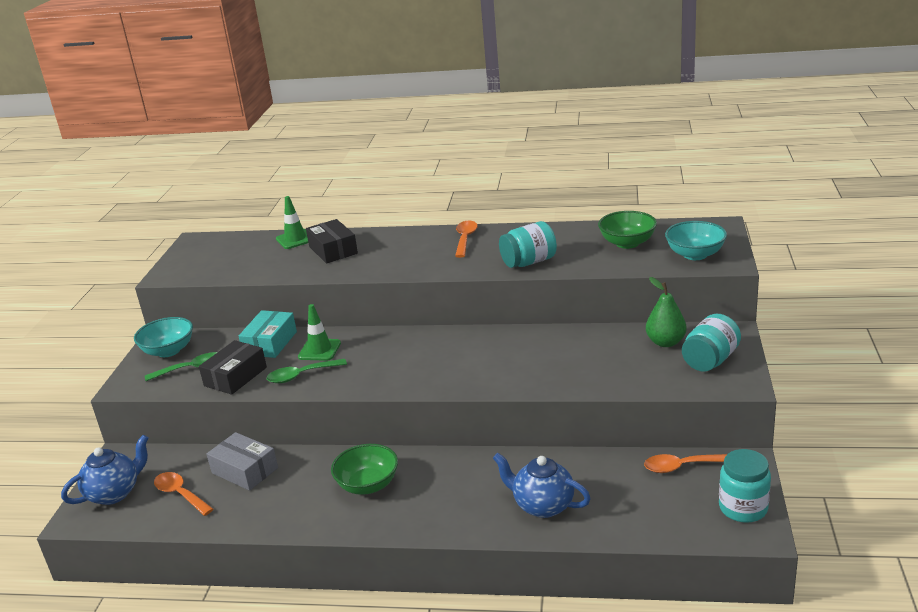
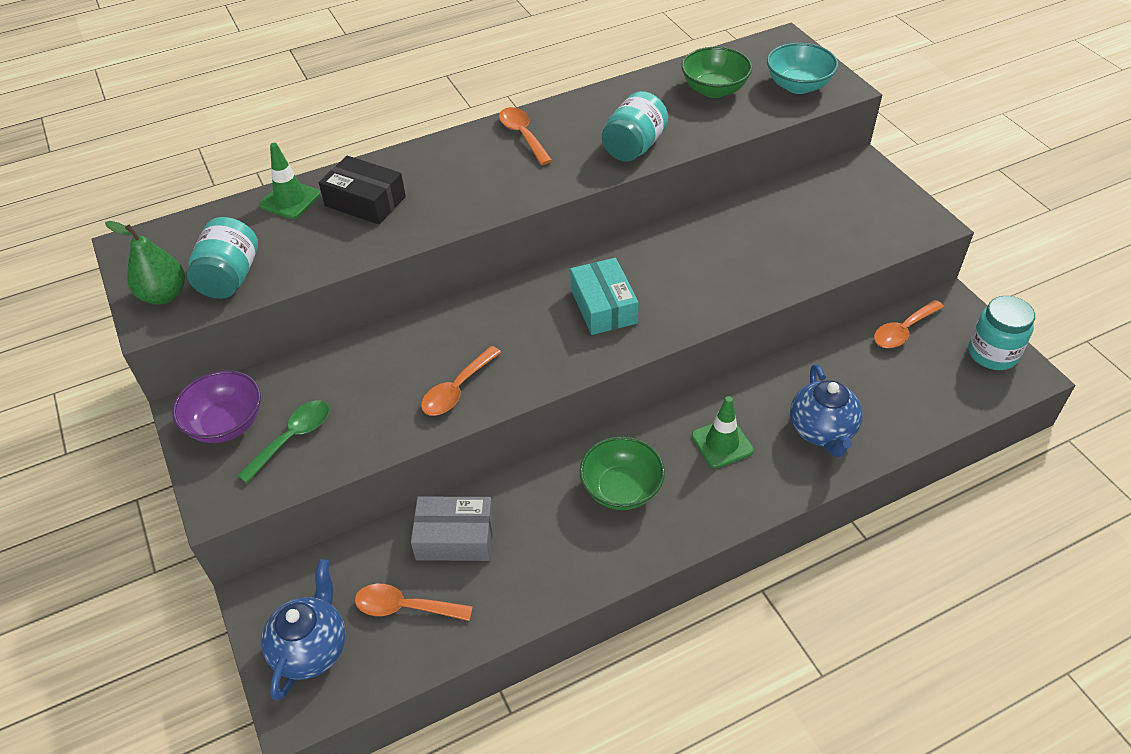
camera: 35 degrees left, 20 degrees up
(168, 351) = (226, 424): turquoise bowl -> purple bowl
(235, 376) = (369, 425): black box -> none
(270, 343) = (363, 359): turquoise box -> turquoise box (603, 306)
(301, 375) = (457, 389): green spoon -> orange spoon
(319, 350) = (441, 345): green traffic cone -> green traffic cone (722, 443)
(542, 505) = (822, 431): blue teapot -> blue teapot turned 90 degrees counterclockwise
(665, 342) = (815, 198): green pear -> green pear (164, 295)
(710, 360) = (876, 206): turquoise jar -> turquoise jar (230, 277)

